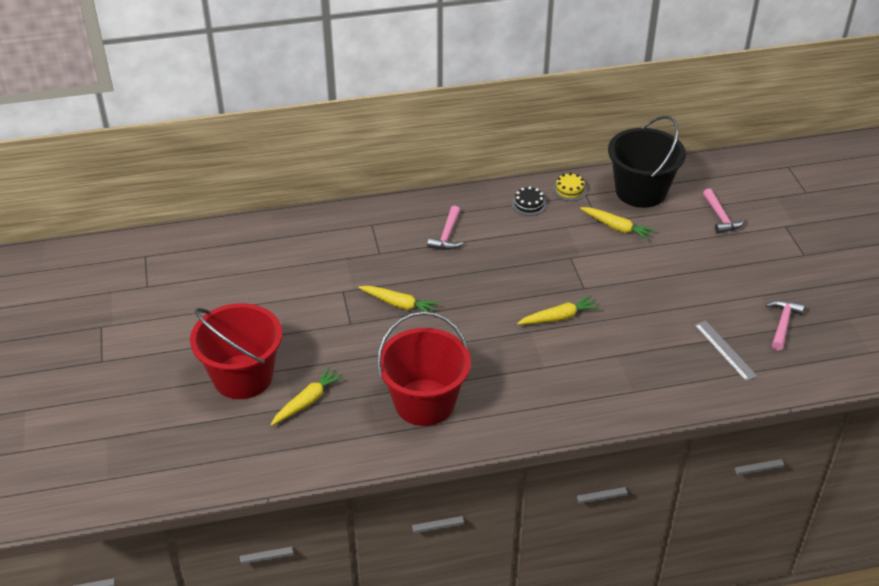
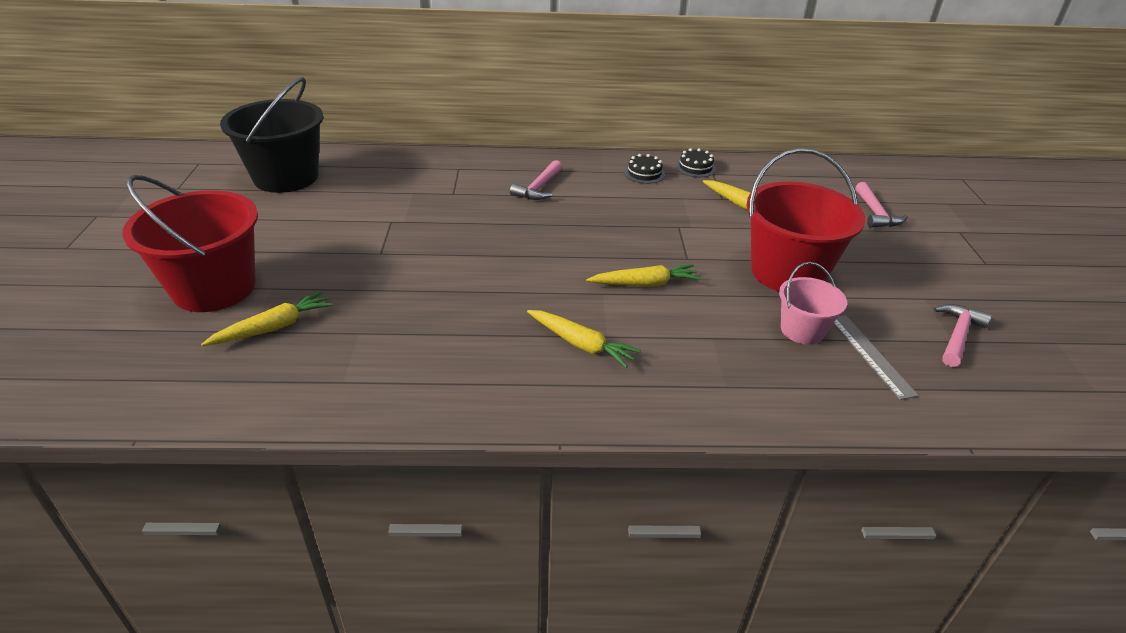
camera: 10 degrees right, 5 degrees down
(399, 304) = (450, 242): yellow carrot -> yellow carrot (581, 344)
(424, 402) = (426, 353): red bucket -> red bucket (787, 272)
(569, 190) = (695, 167): yellow cake -> black cake
(640, 191) = (779, 178): black bucket -> black bucket (286, 177)
(677, 338) = (802, 330): none -> pink bucket

